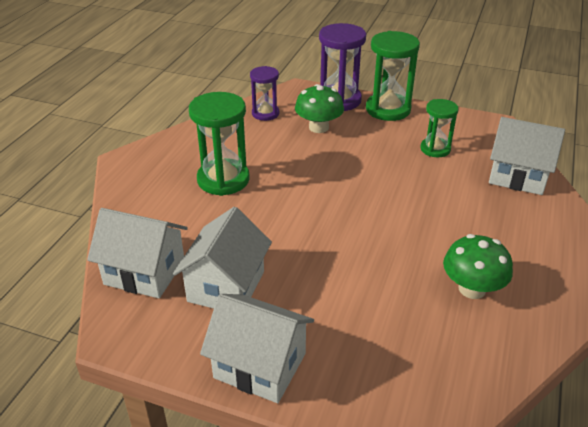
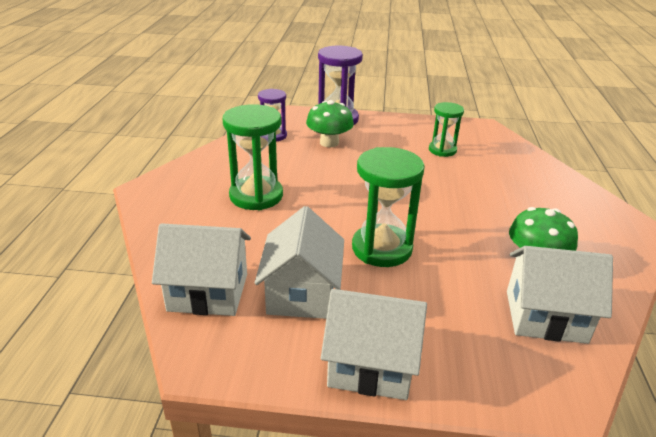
camera: 15 degrees left, 5 degrees down
(388, 109) = (385, 123): green hourglass -> green hourglass (382, 248)
(518, 176) = (523, 164): white house -> white house (545, 316)

